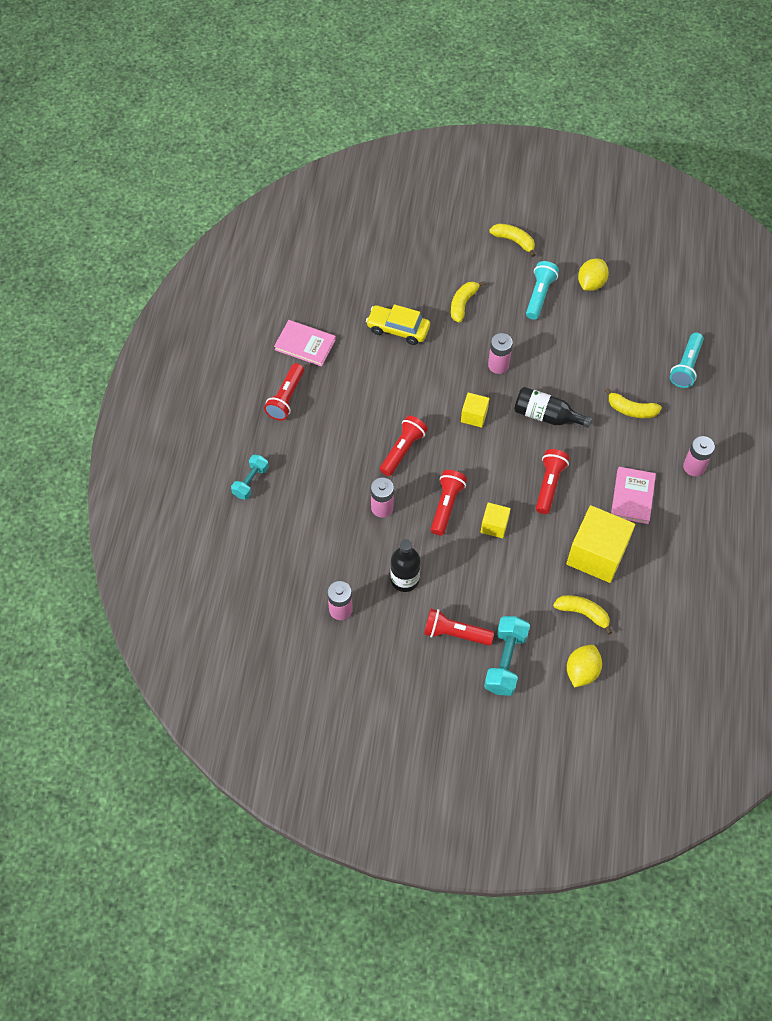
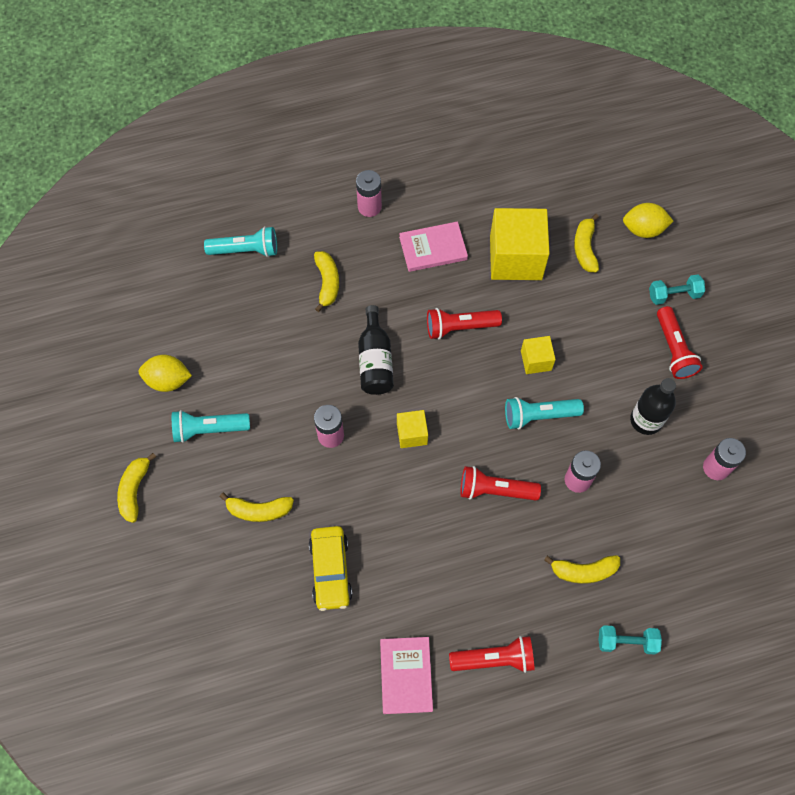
camera: 115 degrees left, 5 degrees up
(313, 479) = (583, 571): none -> yellow banana
(446, 505) = (539, 416): red flashlight -> turquoise flashlight
(505, 661) = (674, 295): turquoise dumbbell -> turquoise dumbbell, size x0.65

